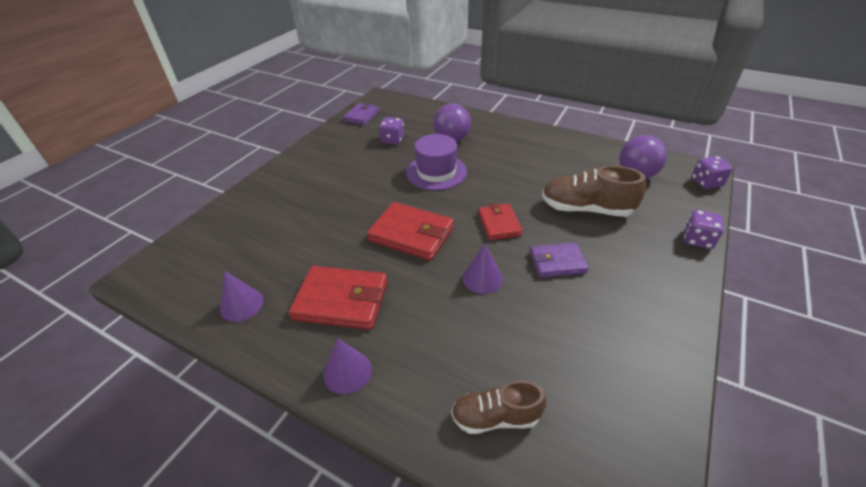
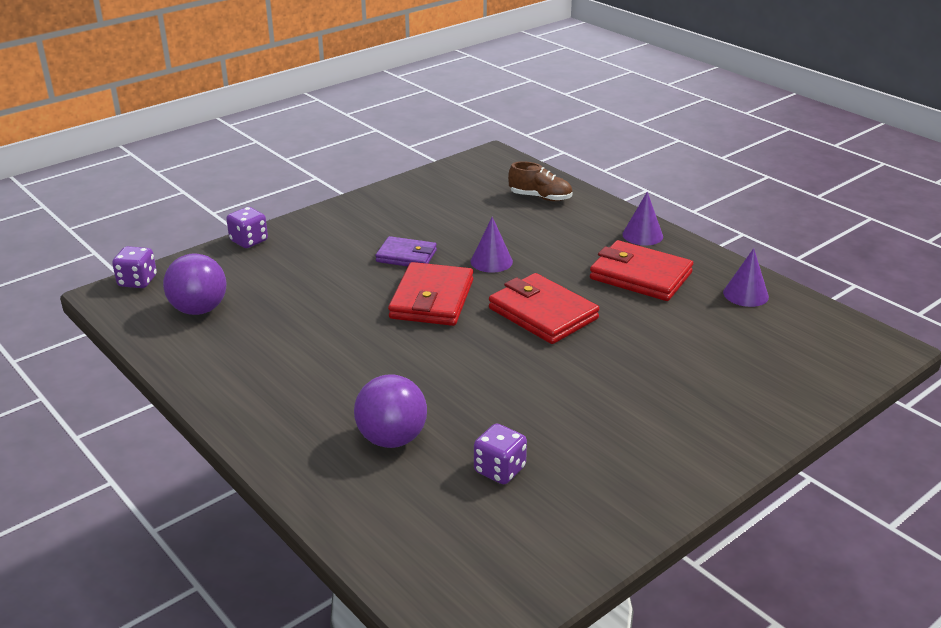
camera: 160 degrees left, 10 degrees down
(362, 116) = (537, 564): purple wallet -> none
(436, 172) = (461, 384): purple hat -> none
(499, 224) = (432, 299): red wallet -> red wallet, size x1.58
(586, 209) = (316, 290): brown shoe -> none

